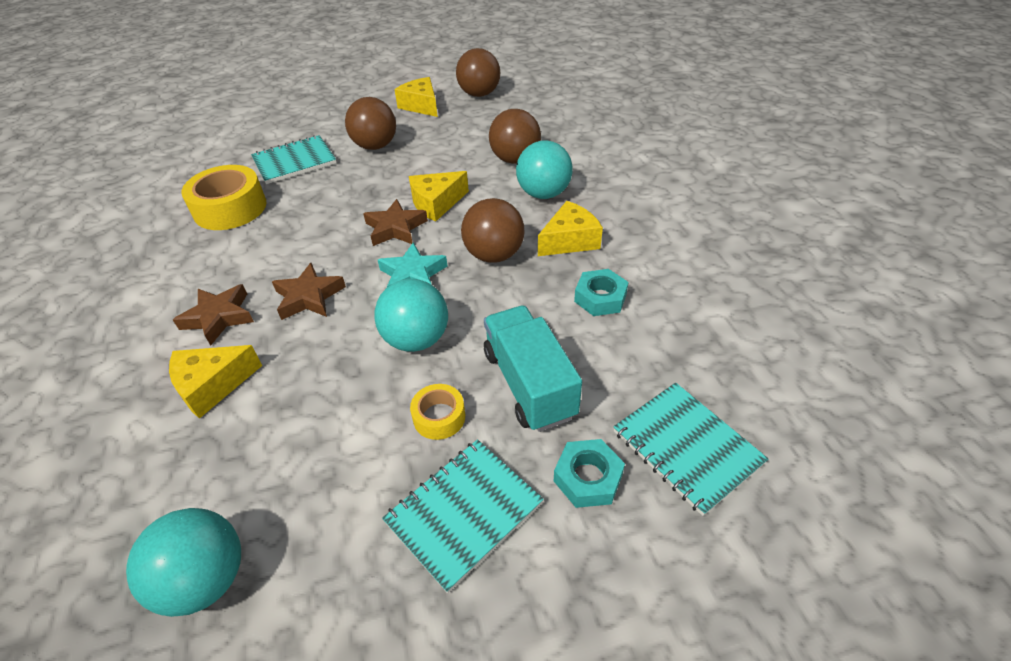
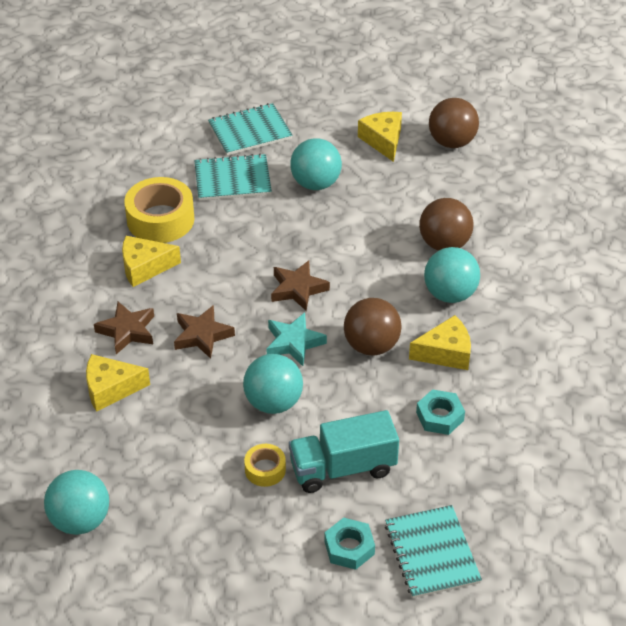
camera: 20 degrees right, 0 degrees up
(375, 146) = (315, 183): brown ball -> turquoise ball
(436, 203) = (345, 273): yellow cheese -> yellow cheese (144, 267)
(464, 512) = (254, 539): turquoise notebook -> turquoise notebook (250, 131)
(529, 384) = (343, 468): turquoise truck -> turquoise truck turned 105 degrees counterclockwise

